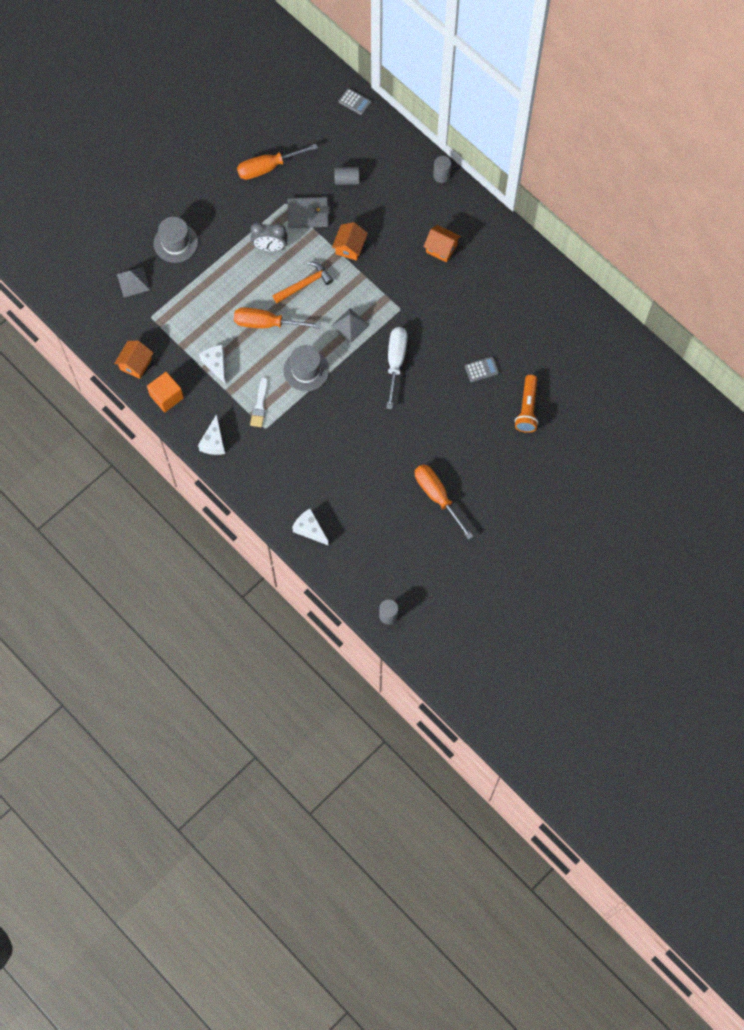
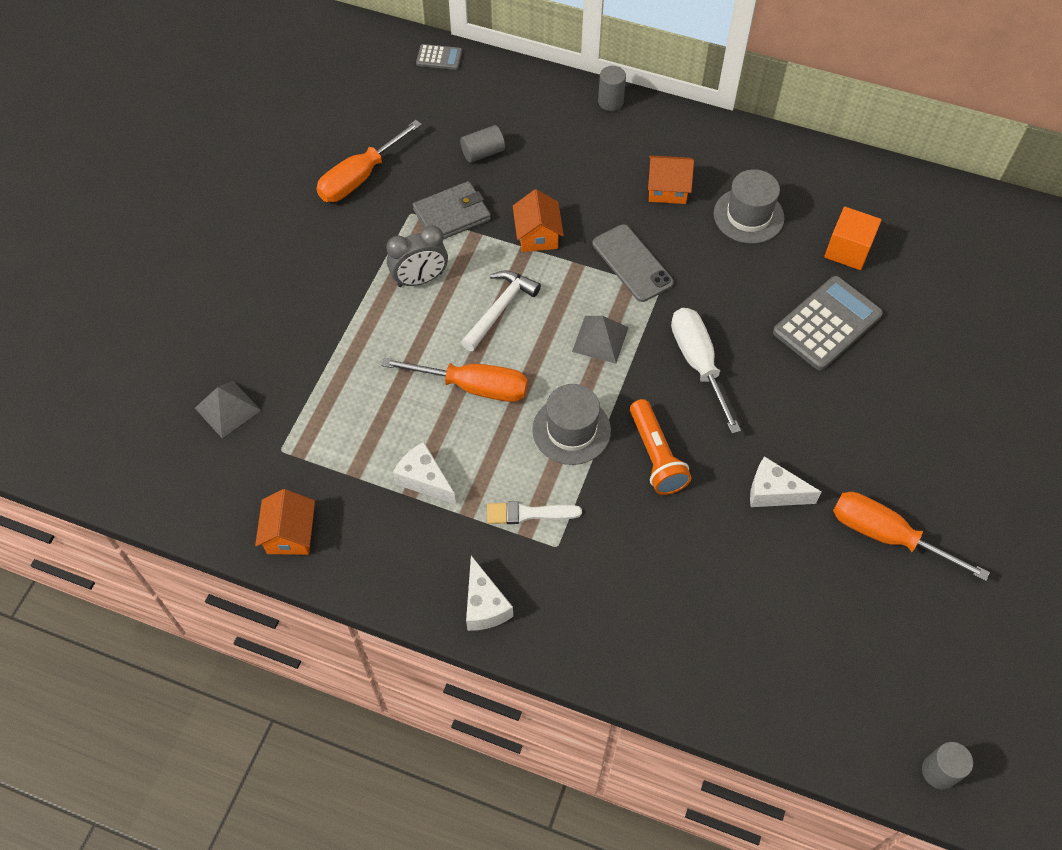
camera: 25 degrees left, 10 degrees down
(166, 397) = (368, 565): orange cube -> orange cube (848, 250)
(175, 243) = (270, 327): grey hat -> grey hat (748, 216)
(260, 405) = (528, 513): white brush -> white brush turned 105 degrees clockwise
(267, 323) = (472, 386): orange screwdriver -> orange screwdriver turned 150 degrees counterclockwise
(305, 284) = (500, 309): orange hammer -> white hammer
(310, 529) = (723, 682): white cheese -> white cheese (773, 492)
(393, 287) = (632, 263): none -> grey phone
(481, 369) = (827, 324): grey calculator -> grey calculator, size x2.00
(527, 409) = (927, 351): orange flashlight -> orange flashlight (656, 456)

